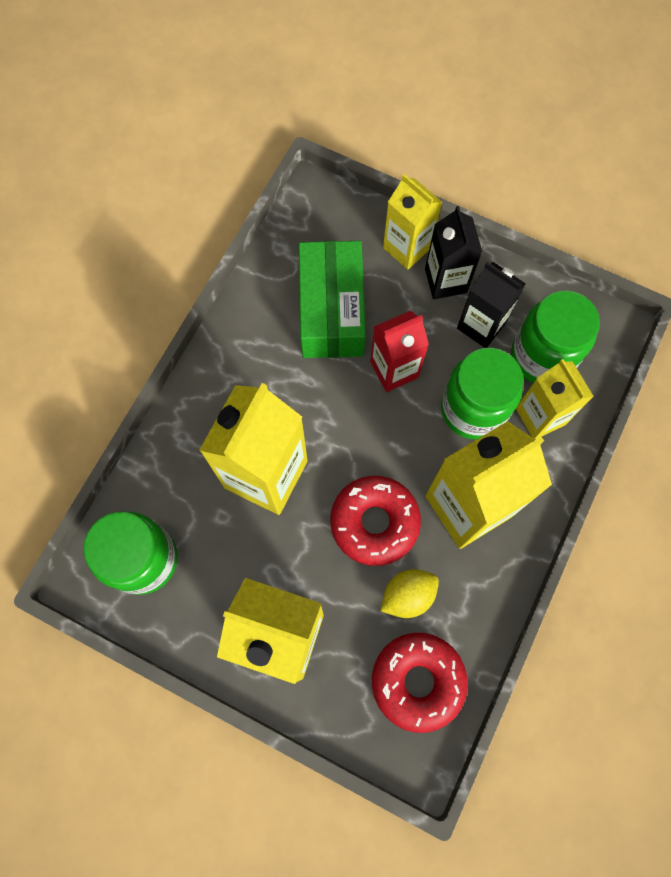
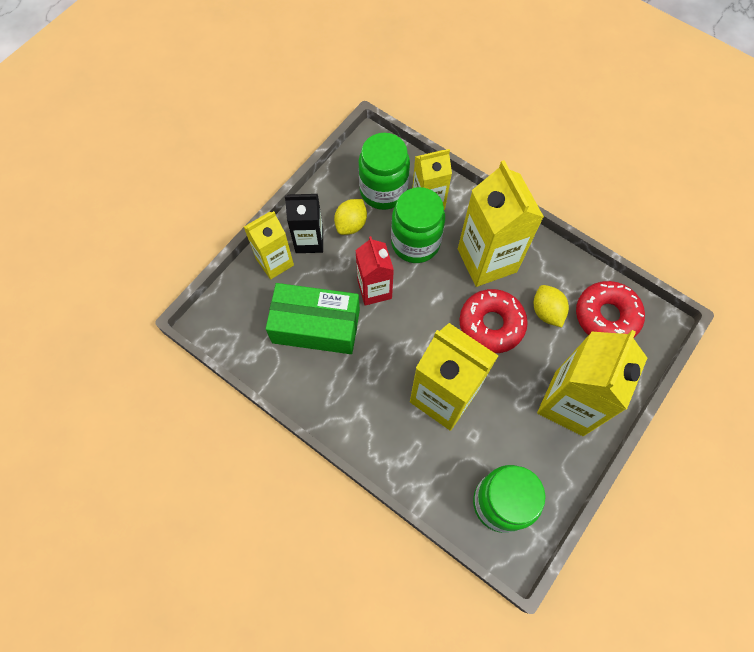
camera: 80 degrees left, 5 degrees down
(481, 325) = (351, 224): black carton -> yellow lemon

